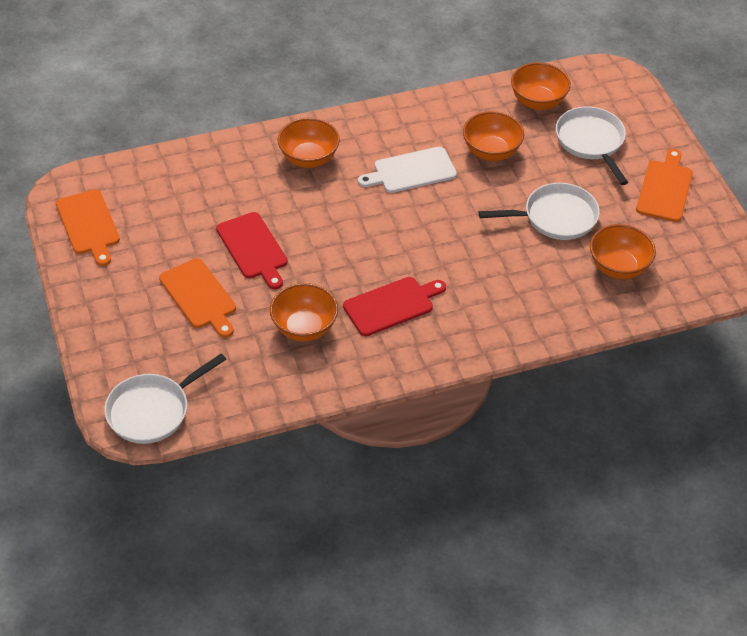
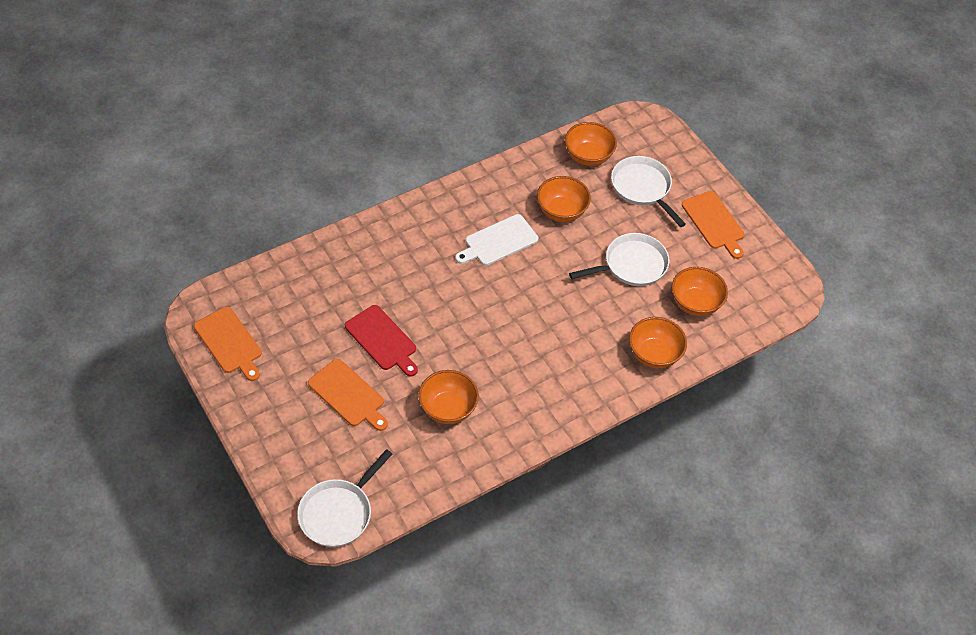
camera: 15 degrees left, 5 degrees up
(309, 158) = (406, 244): orange bowl -> orange bowl (654, 354)
(391, 305) = (516, 373): red cutting board -> none
(665, 188) = (714, 222): orange cutting board -> orange cutting board turned 150 degrees clockwise

